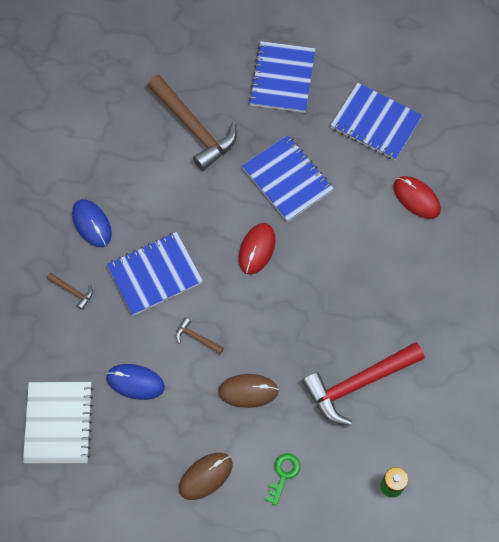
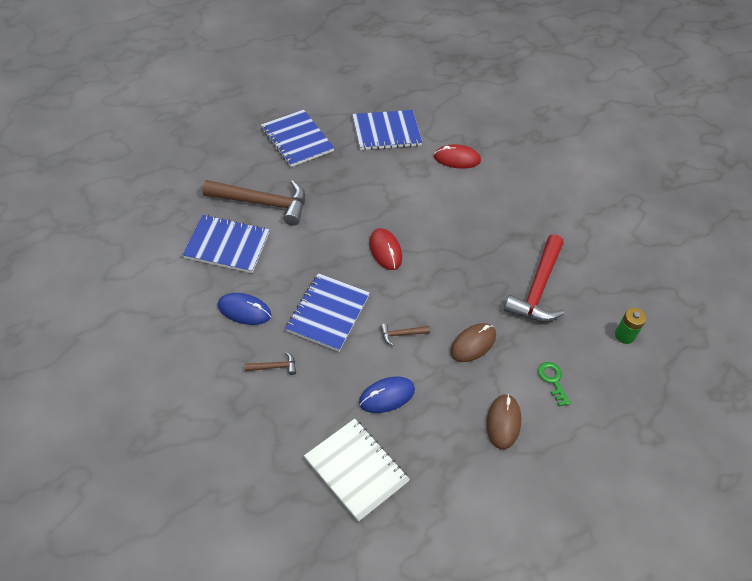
camera: 45 degrees left, 15 degrees down
(287, 179) = (362, 196): blue notebook -> blue notebook (227, 245)

